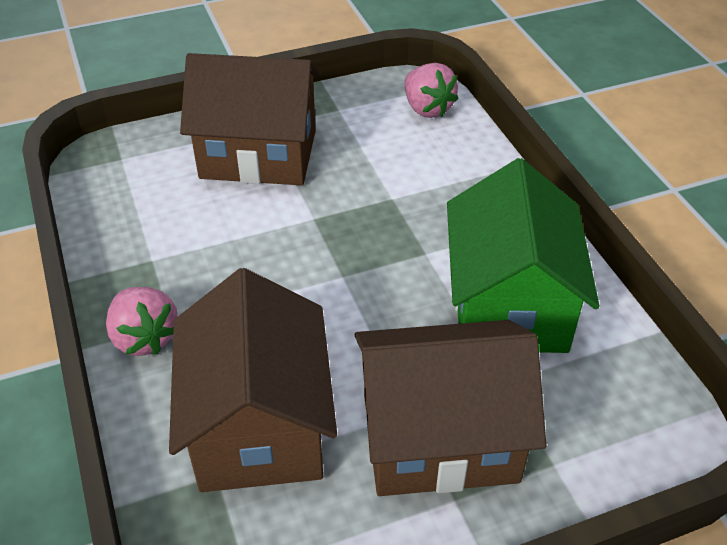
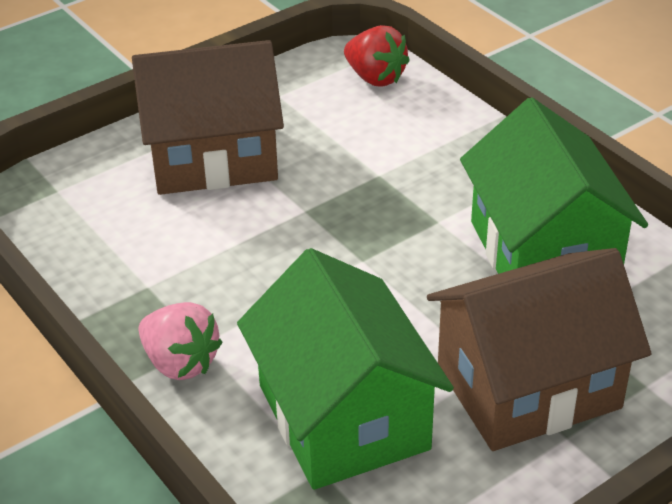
camera: 15 degrees left, 5 degrees down
(259, 425) = (343, 417): brown house -> green house
(427, 108) = (375, 78): pink strawberry -> red strawberry

